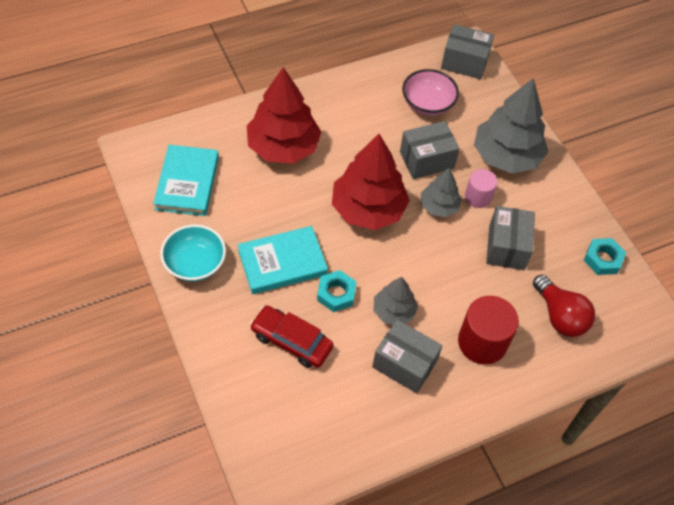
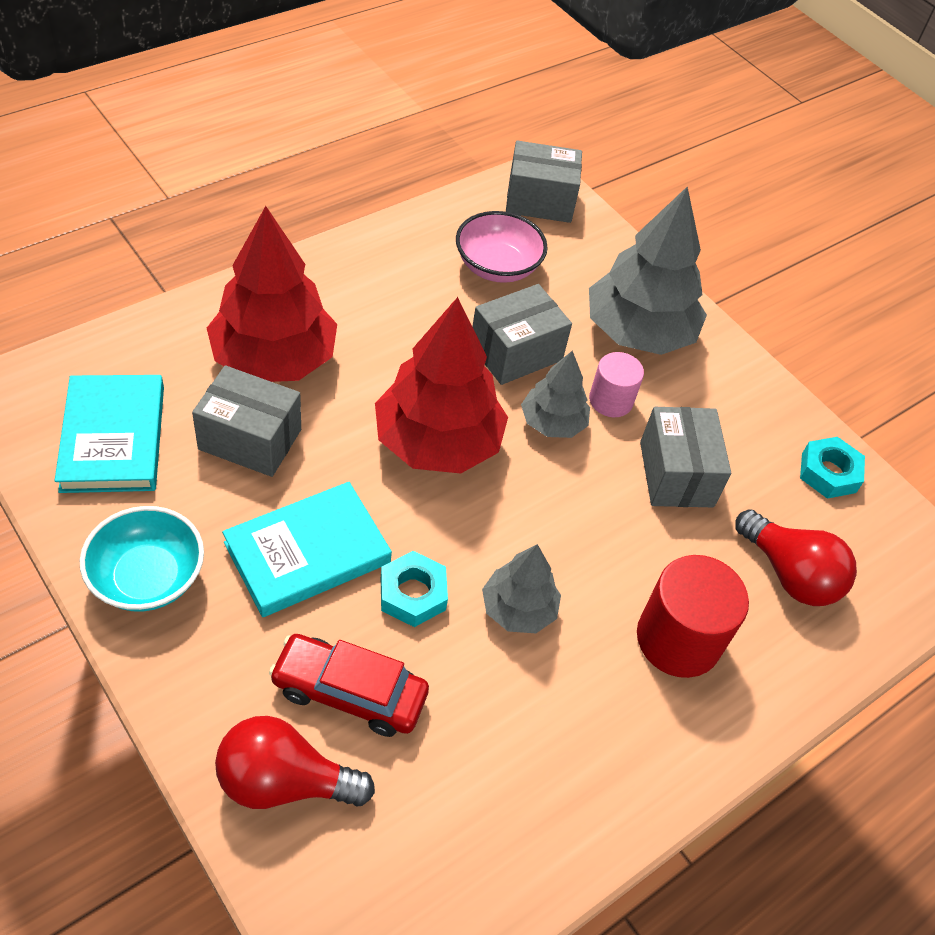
camera: 15 degrees left, 5 degrees down
(249, 381) = (284, 781): none -> red light bulb
(404, 364) = (557, 700): grey box -> grey box (250, 439)

